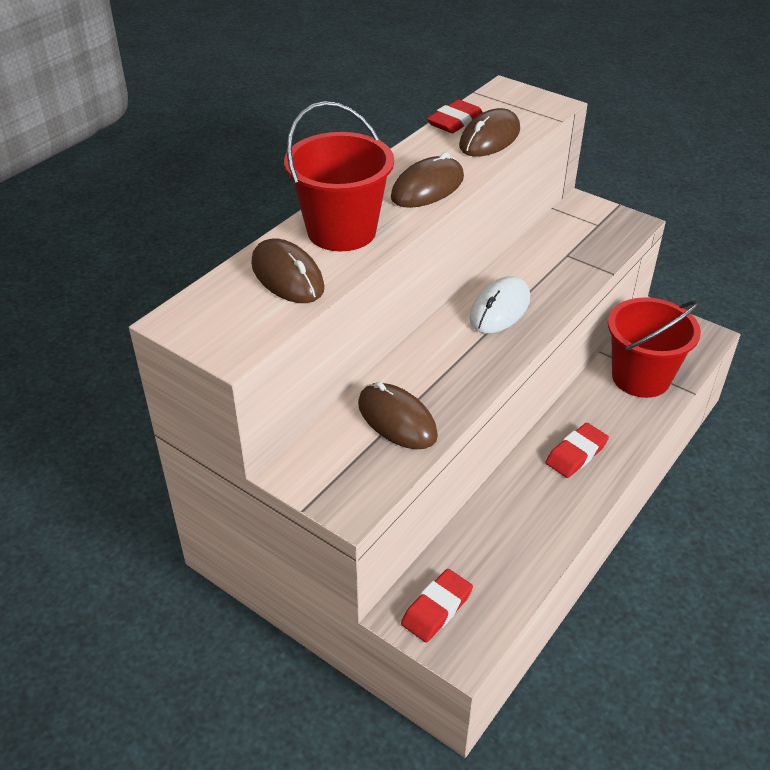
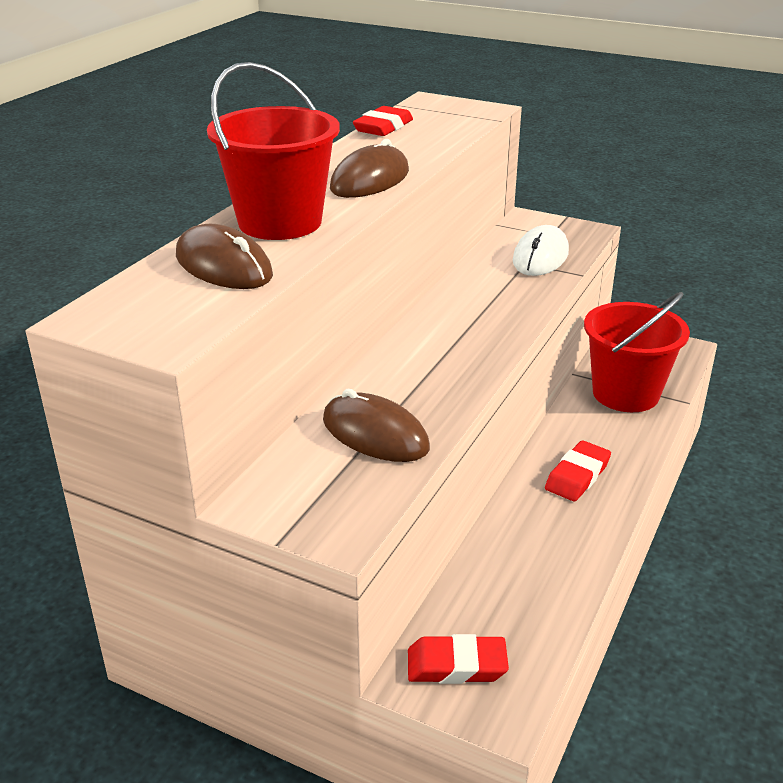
camera: 10 degrees left, 10 degrees down
(437, 609) = (456, 665): red eraser -> red eraser turned 60 degrees clockwise
(489, 138) = (426, 137): brown mouse -> none
(500, 309) = (466, 316): white mouse -> white mouse (540, 256)

